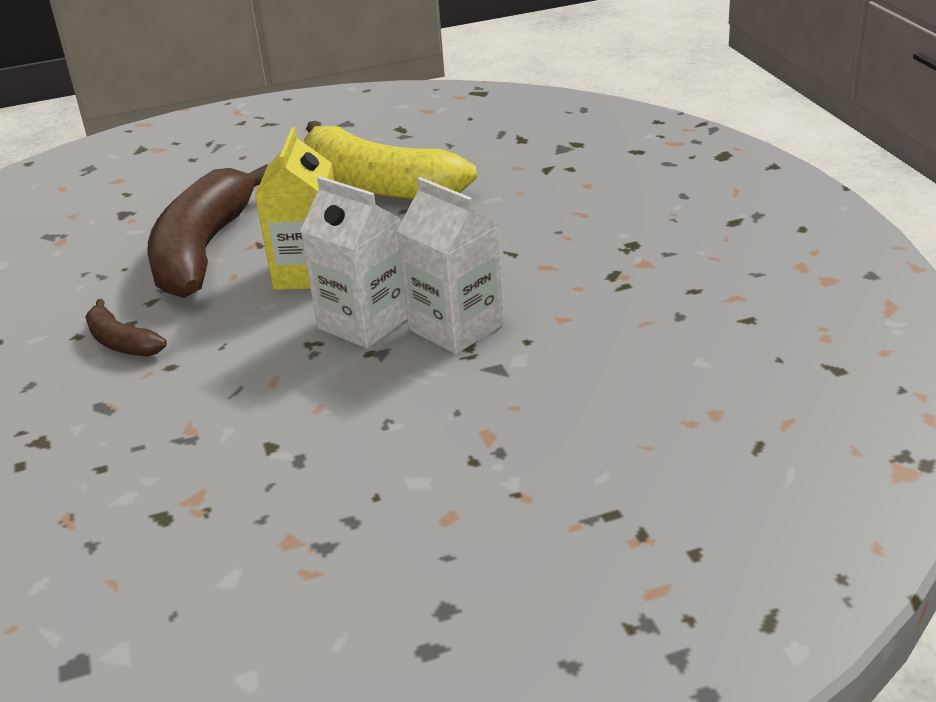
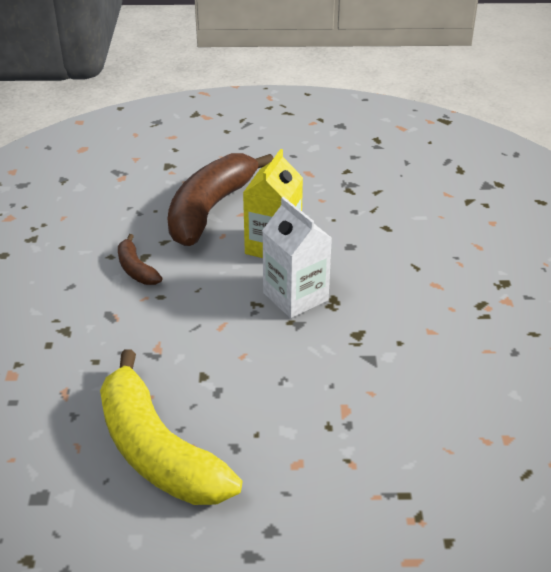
camera: 15 degrees right, 5 degrees up
(378, 185) = (344, 185): yellow banana -> yellow banana (157, 451)
(456, 327) = (355, 318): white carton -> none

